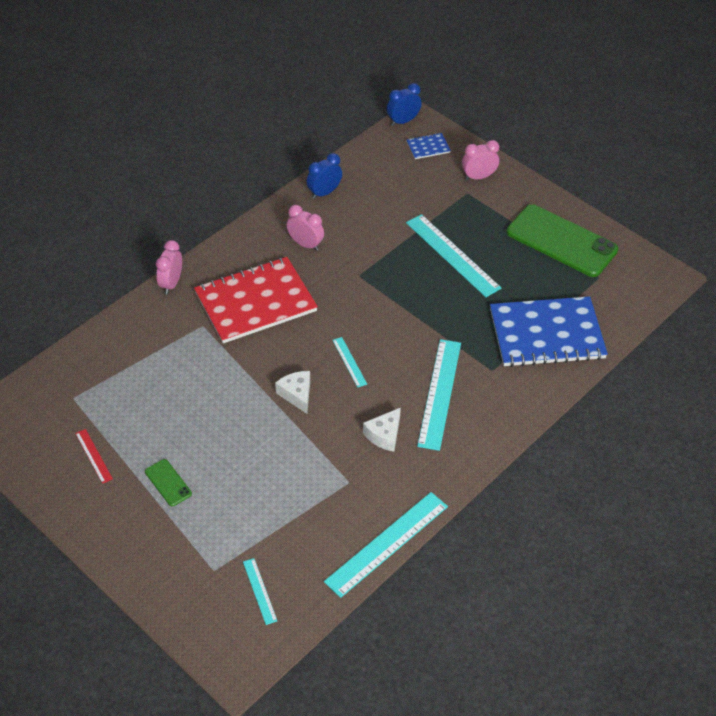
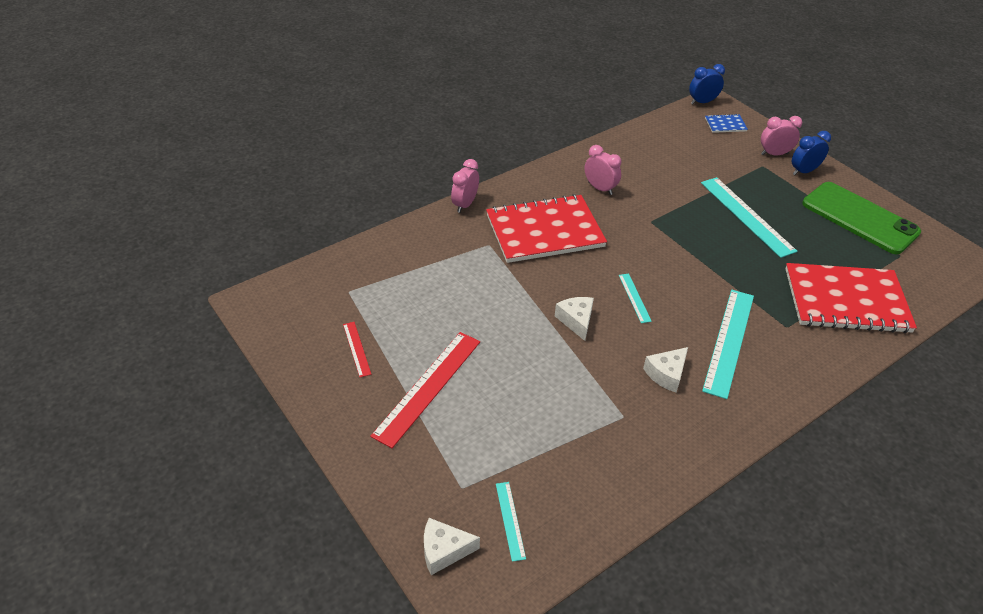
camera: 10 degrees right, 5 degrees down
(168, 483) = (428, 387): green phone -> red ruler
(207, 626) = (444, 550): none -> white cheese
(324, 193) = (622, 149): blue clock -> blue clock (803, 171)
(387, 543) = (661, 490): turquoise ruler -> none
(546, 334) = (846, 300): blue notebook -> red notebook

